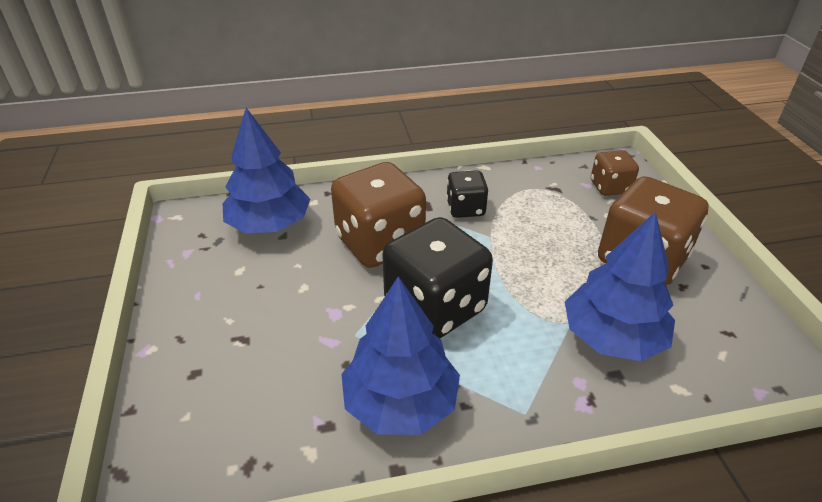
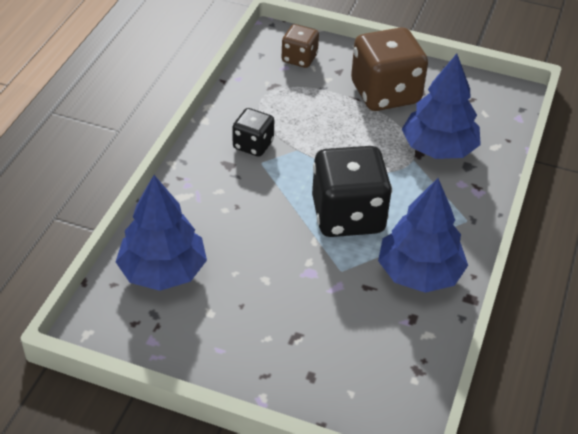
camera: 60 degrees left, 5 degrees up
(380, 243) = (251, 213): brown dice -> none

